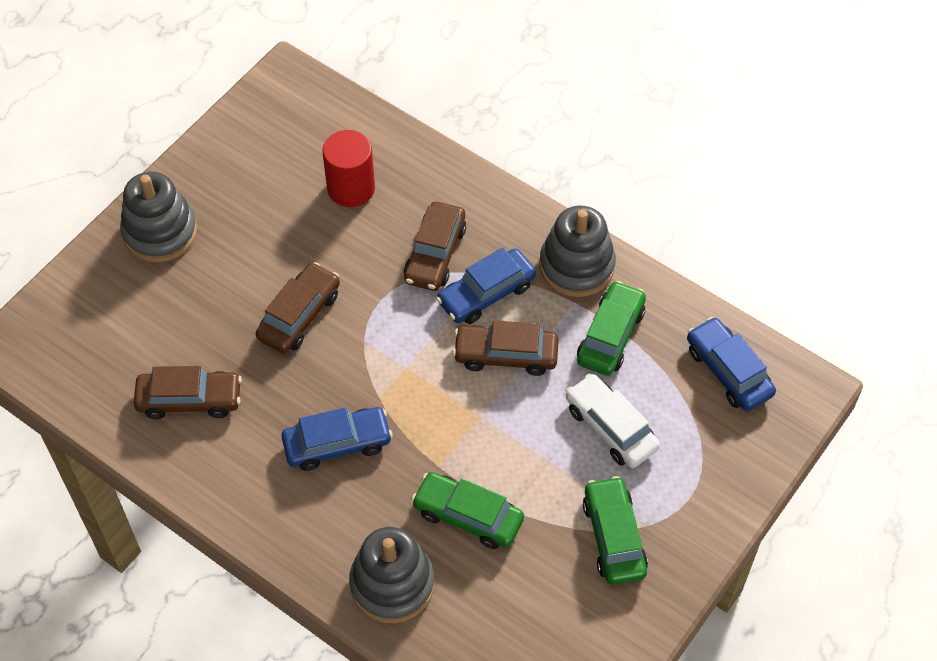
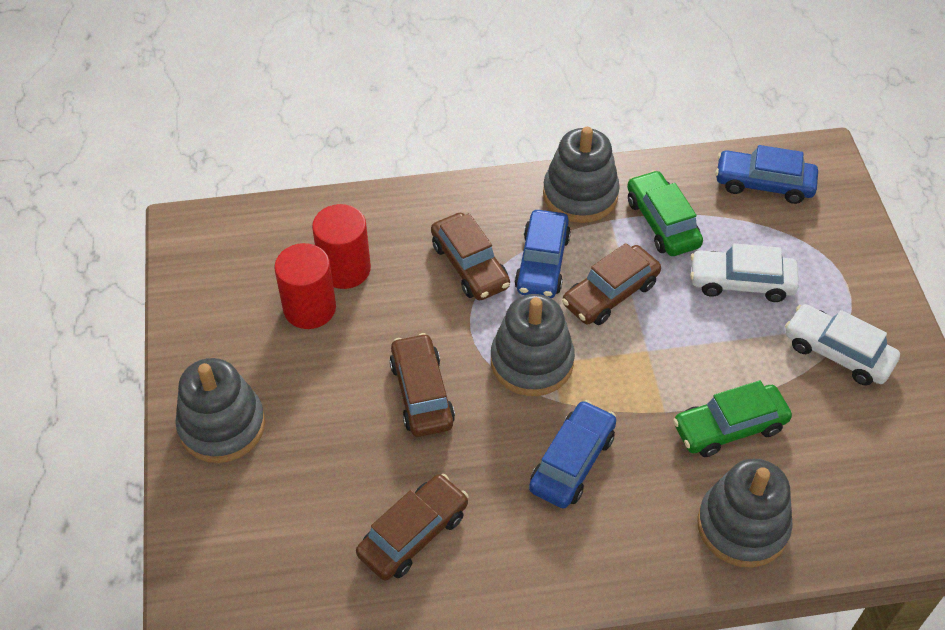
camera: 45 degrees left, 5 degrees down
(297, 197) = (309, 308): none -> red cylinder
(393, 356) = (532, 362): none -> grey stacking toy
(614, 537) = (837, 352): green car -> white car

